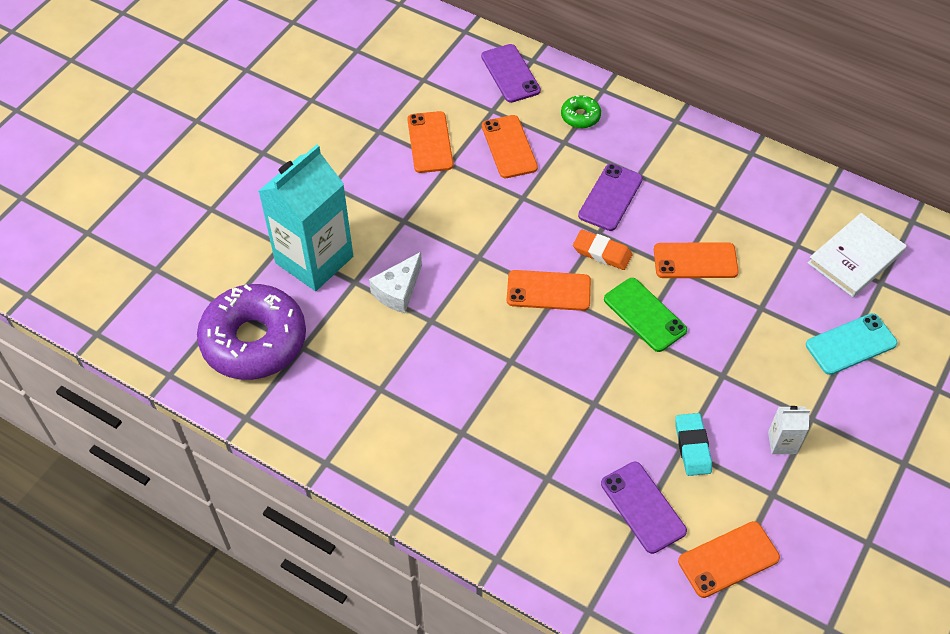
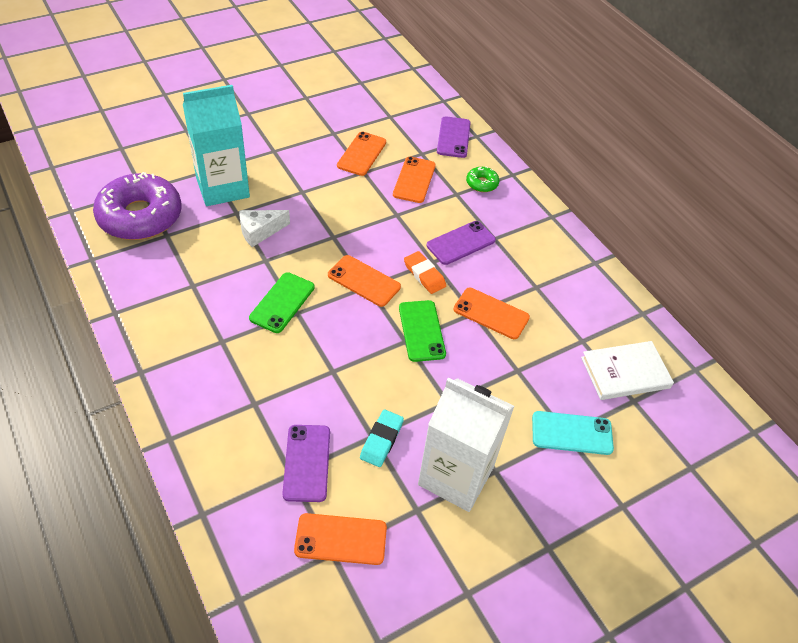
camera: 25 degrees right, 5 degrees down
(487, 358) = (282, 302): none -> green phone
(782, 443) = (456, 476): white carton -> white carton, size x2.42

